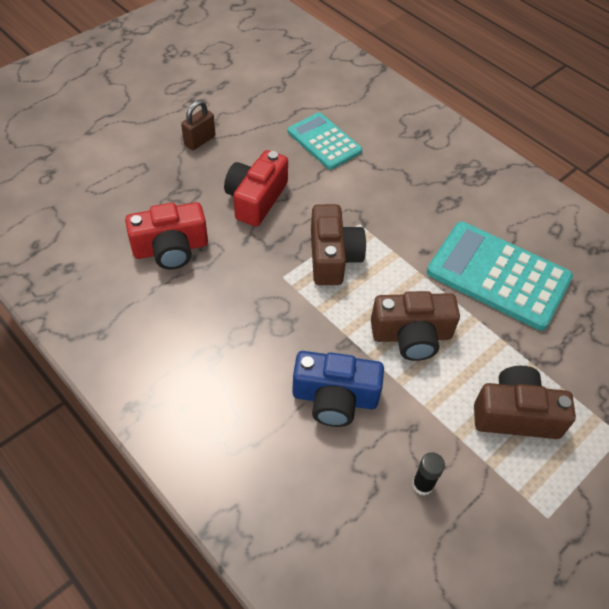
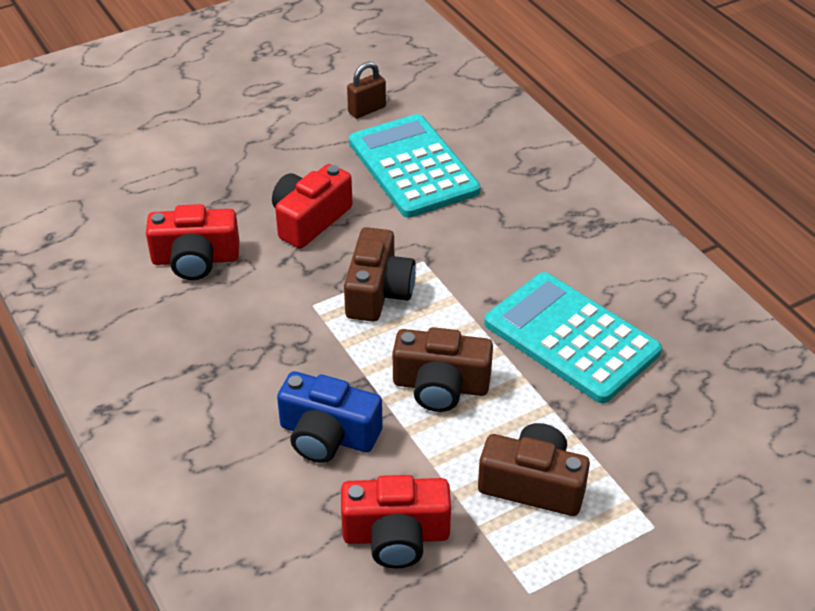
camera: 15 degrees right, 10 degrees down
(200, 141) = (266, 150): brown padlock -> brown padlock (367, 110)
(324, 141) = (413, 167): turquoise calculator -> turquoise calculator, size x1.59
(422, 485) = (396, 536): black glue stick -> red camera

